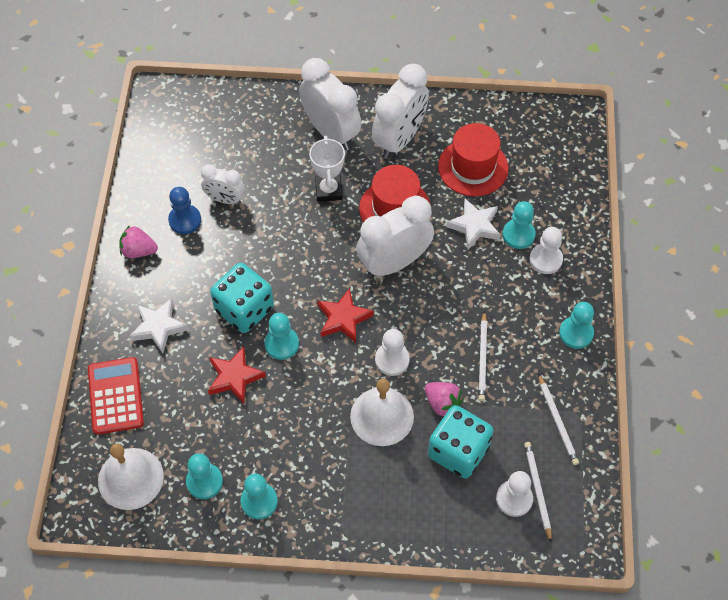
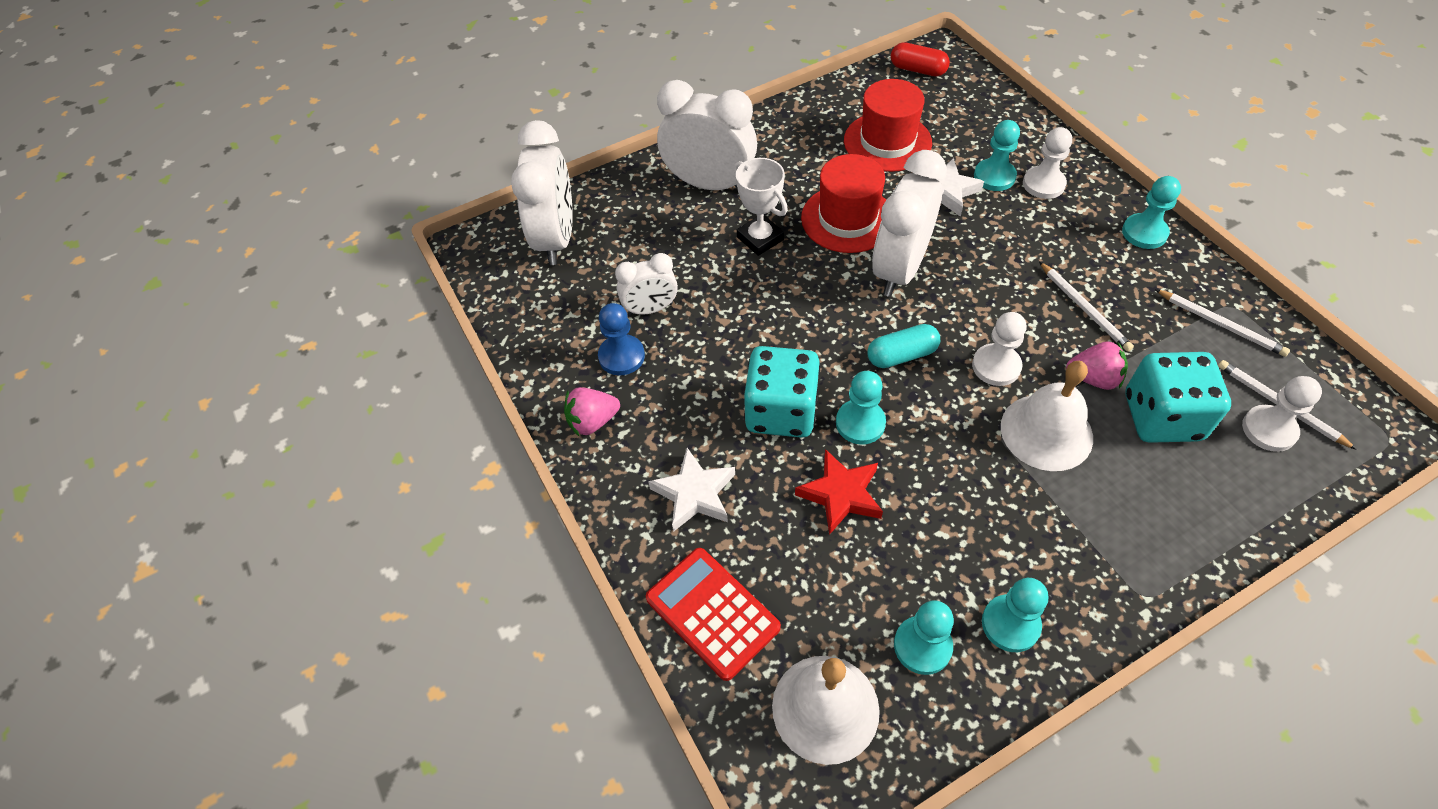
camera: 30 degrees left, 5 degrees down
(343, 318) = (901, 355): red star -> turquoise capsule
(399, 139) = (788, 155): white clock -> white clock (556, 238)
(548, 122) = (918, 70): none -> red capsule

